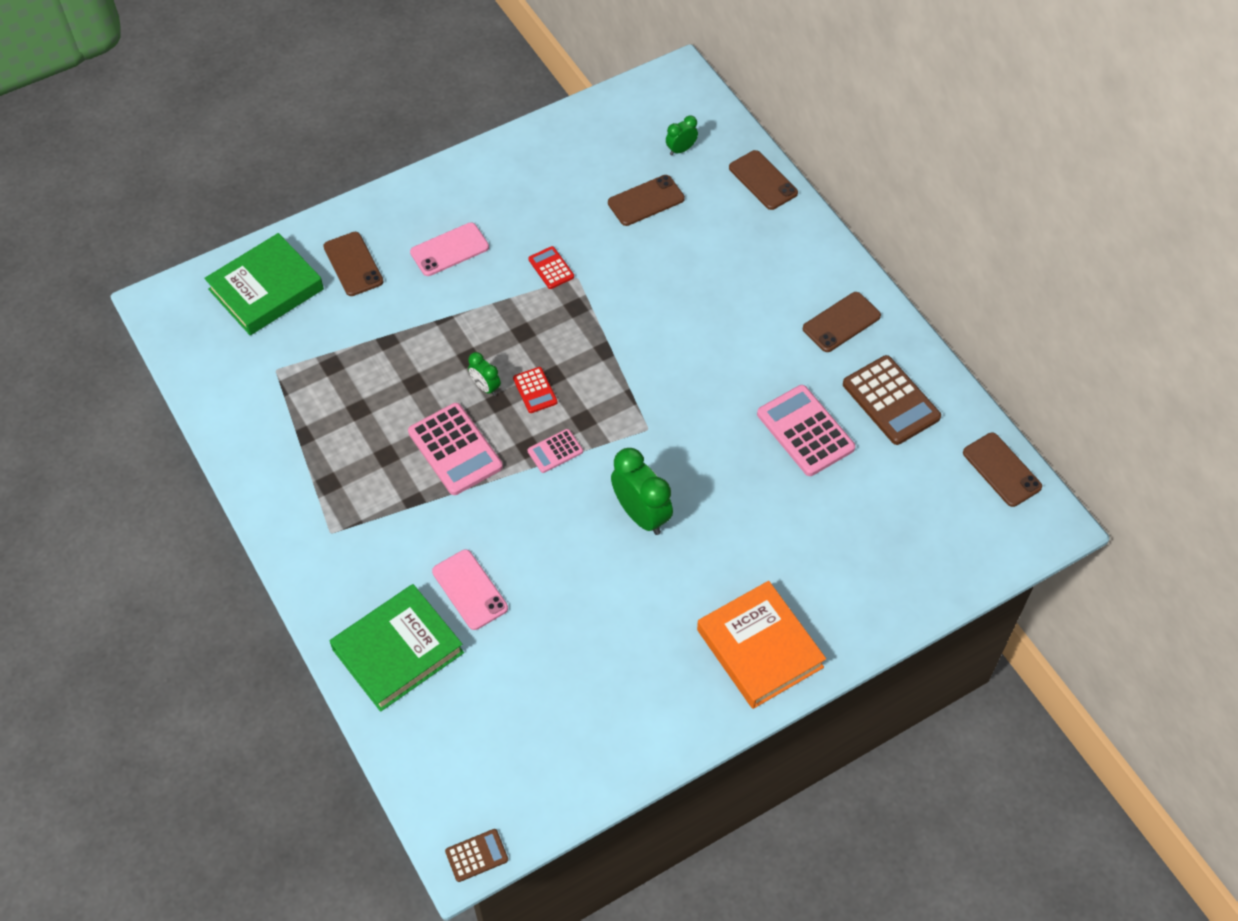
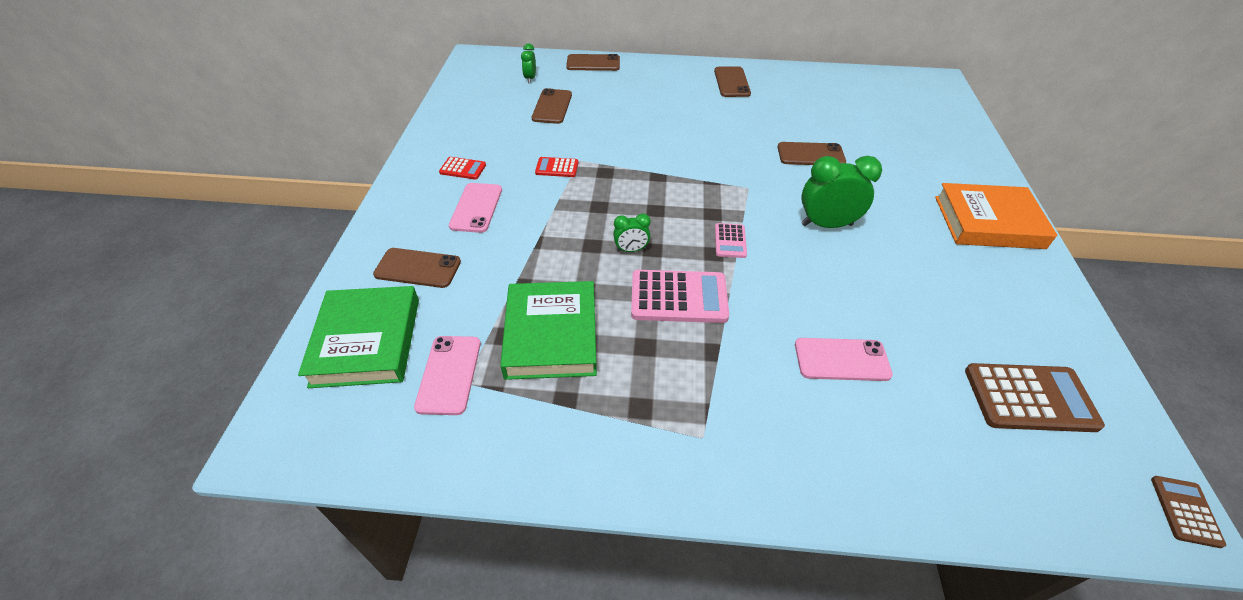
camera: 55 degrees left, 10 degrees down
(274, 356) = (449, 374): none -> pink phone
(398, 651) = (888, 452): green book -> green book (551, 335)
(535, 390) = (661, 225): red calculator -> red calculator (463, 169)
(805, 431) = (806, 127): pink calculator -> none
(891, 401) = (808, 90): brown calculator -> brown calculator (1029, 398)
(1001, 470) = (889, 79): brown phone -> brown phone (810, 155)

